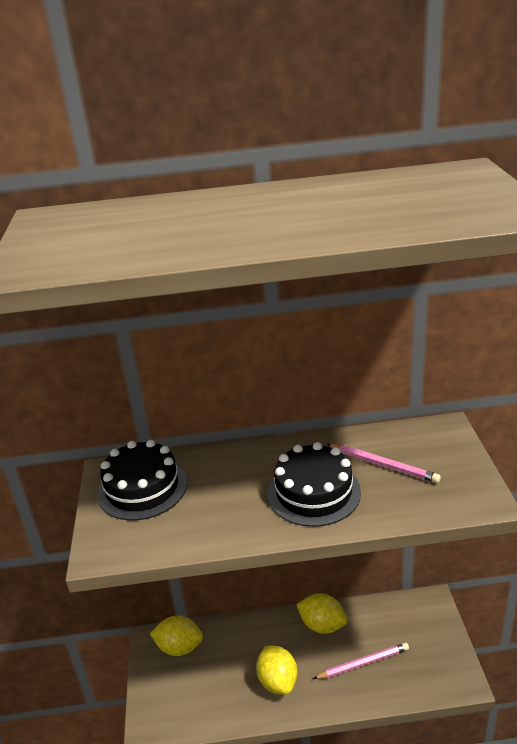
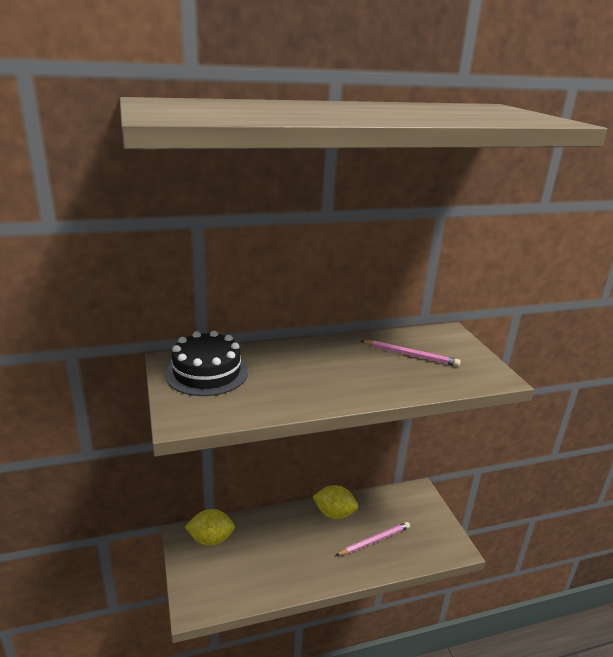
camera: 15 degrees left, 5 degrees down
(278, 681) = (305, 560): yellow lemon -> none
(314, 492) = (360, 374): black cake -> none

